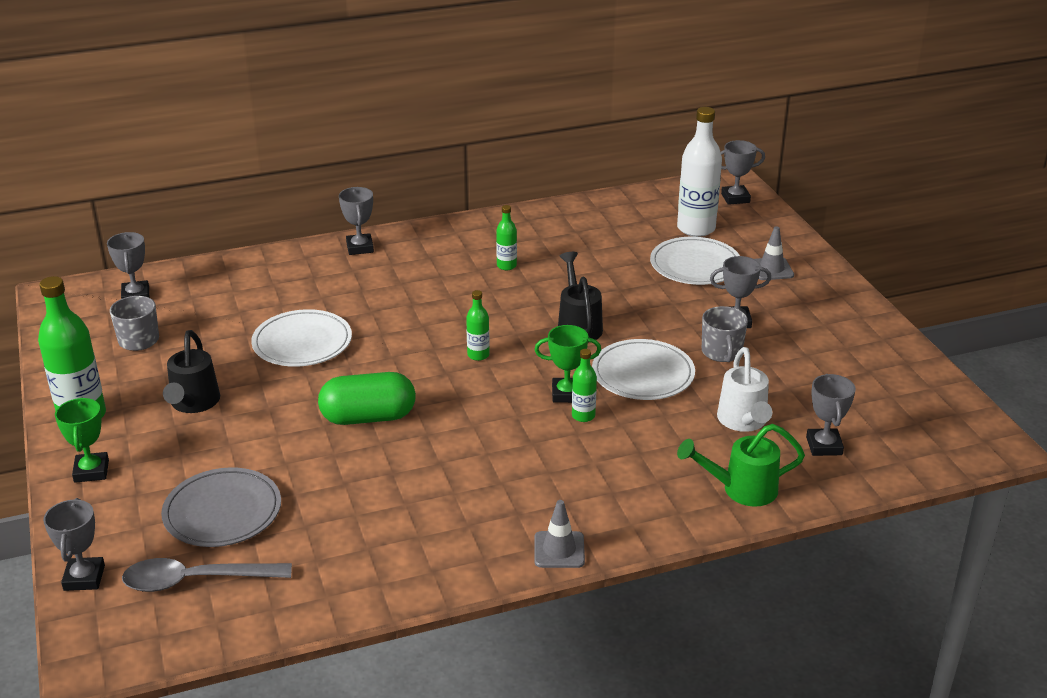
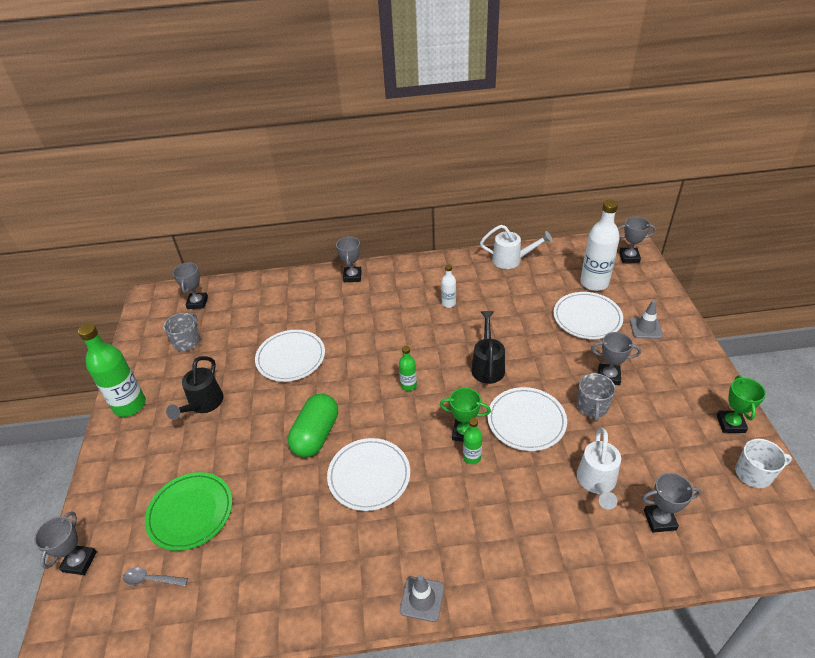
camera: 15 degrees right, 10 degrees up
(91, 471) = (118, 458): green trophy -> green trophy (730, 424)
(195, 580) = (151, 579): grey spoon -> grey spoon, size x0.53
(222, 512) = (190, 512): grey plate -> green plate
(368, 417) = (316, 435): green capsule -> green capsule turned 75 degrees counterclockwise
(454, 448) = (369, 476): none -> white plate
(506, 266) = (448, 303): green bottle -> white bottle
(580, 213) = (511, 260): none -> white watering can
(741, 489) = (582, 557): green watering can -> none
(824, 446) = (659, 520): grey trophy -> grey trophy turned 75 degrees clockwise
(924, 393) = (754, 473): none -> white mug

